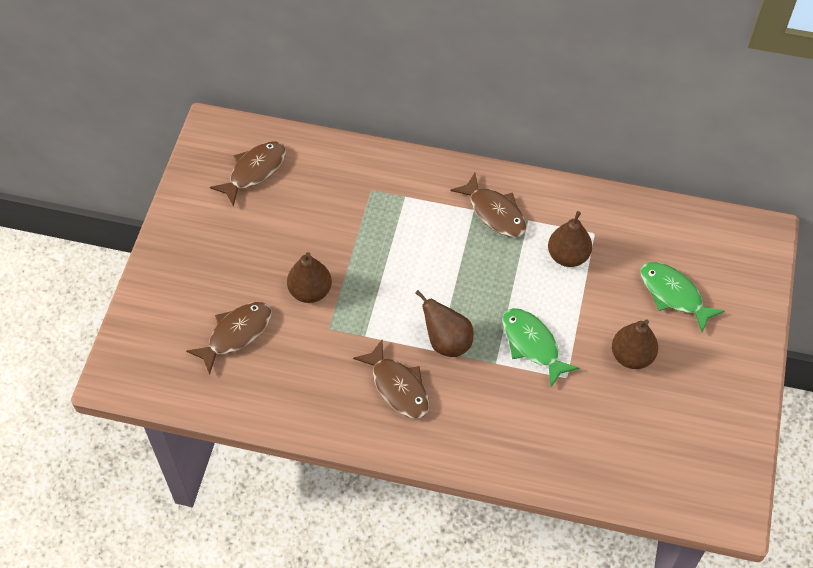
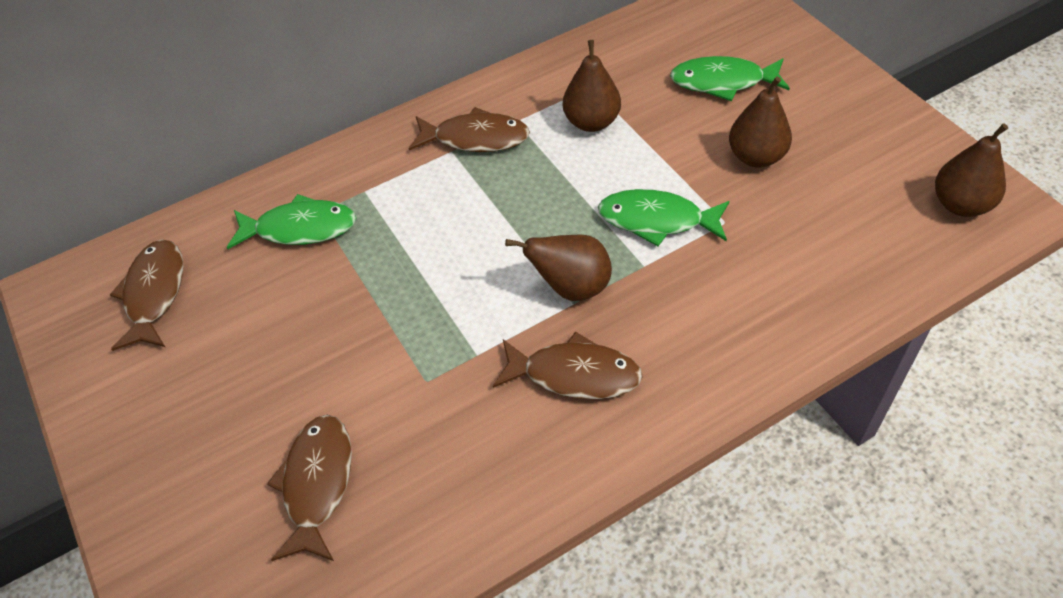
camera: 40 degrees left, 5 degrees down
(310, 291) = (360, 361): brown pear -> brown pear (960, 204)
(353, 192) = (300, 228): none -> green fish

